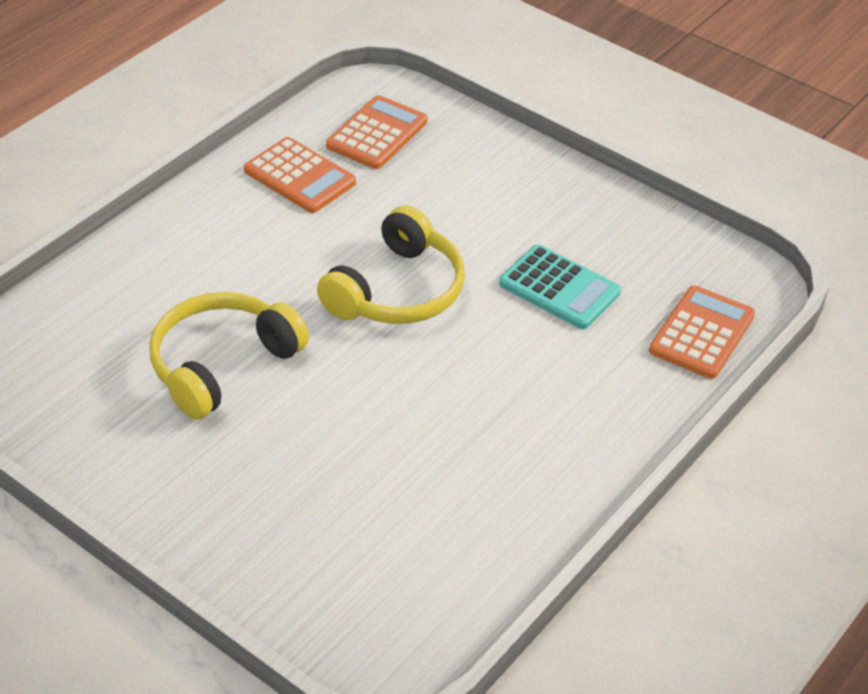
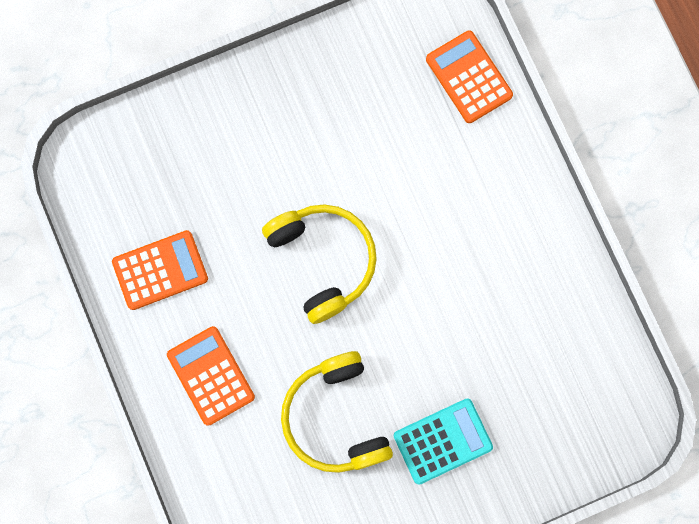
camera: 60 degrees left, 35 degrees up
(377, 134) = (139, 186): orange calculator -> orange calculator (211, 375)
(559, 288) = (378, 147): turquoise calculator -> turquoise calculator (443, 441)

